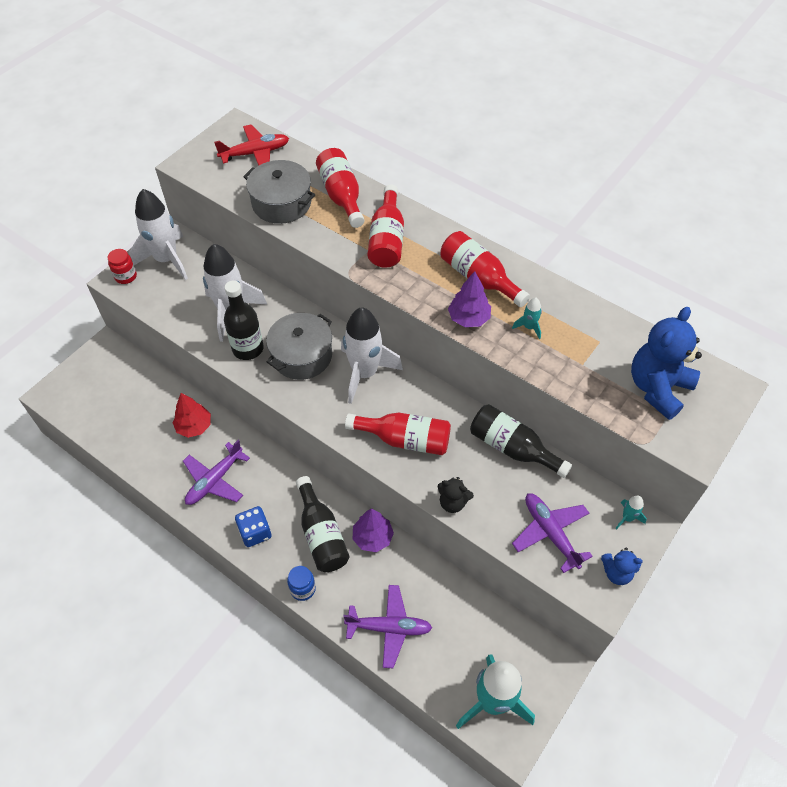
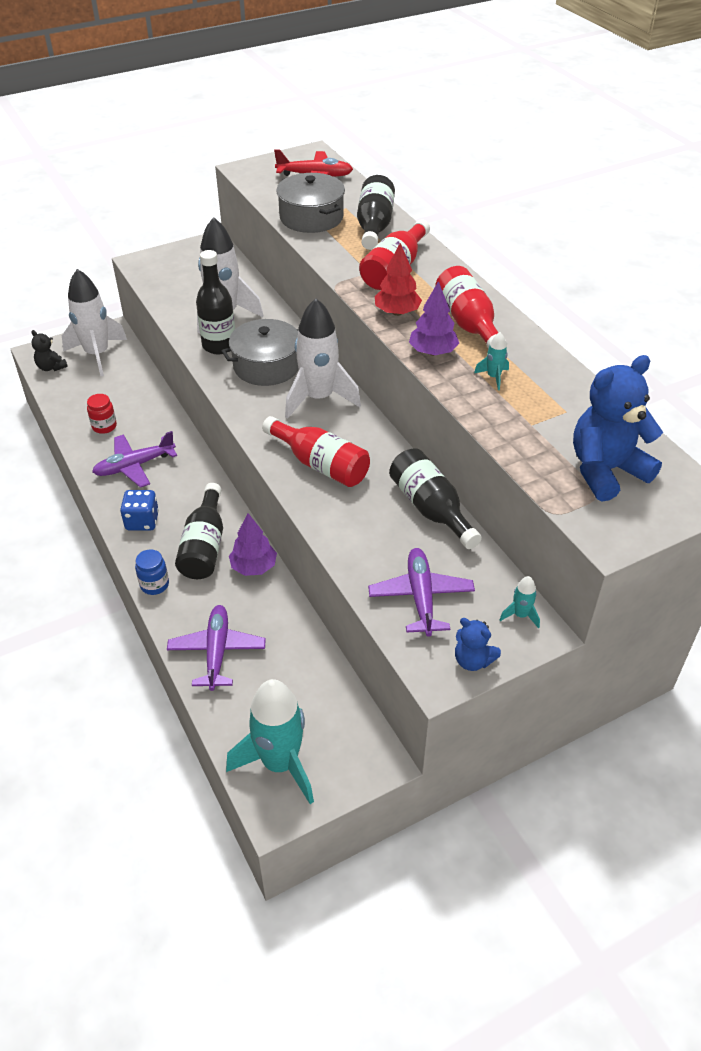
camera: 25 degrees right, 10 degrees down
(126, 276) = (149, 261): red jar -> red jar (104, 426)
(166, 260) = (194, 259): white rocket -> white rocket (97, 355)
(194, 426) = (146, 417): red tree -> red tree (397, 312)
(341, 196) = (374, 226): red bottle -> black bottle
(389, 628) = (217, 651): purple plane -> purple plane turned 120 degrees counterclockwise
(452, 502) = (332, 533): black teddy bear -> black teddy bear (51, 367)

